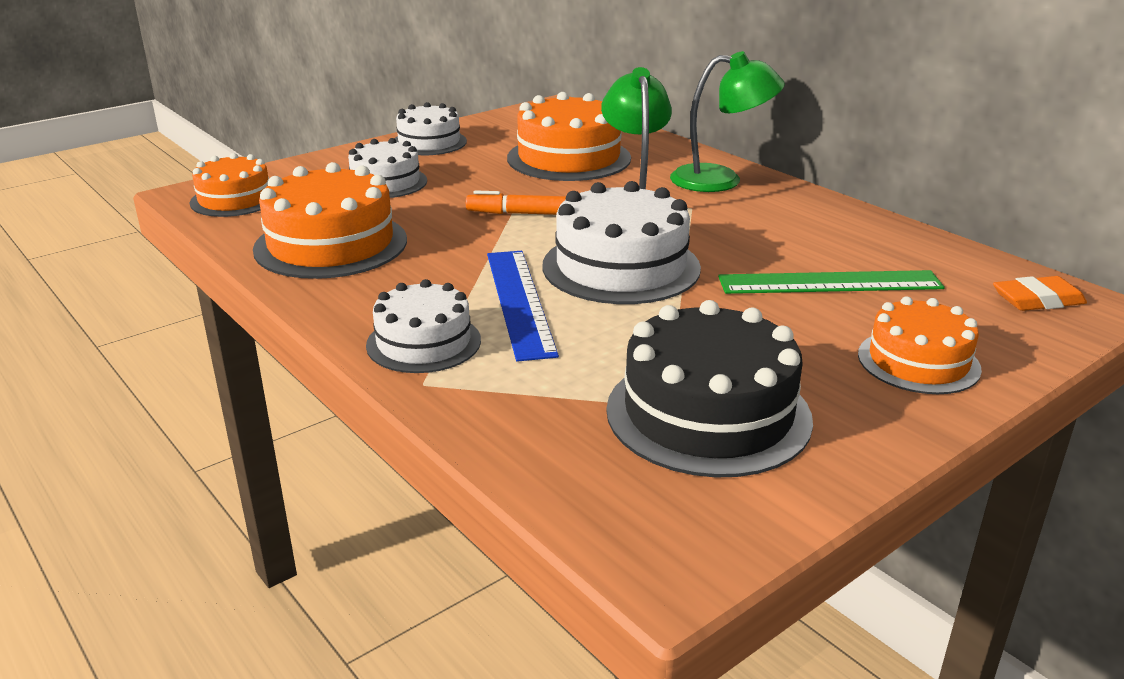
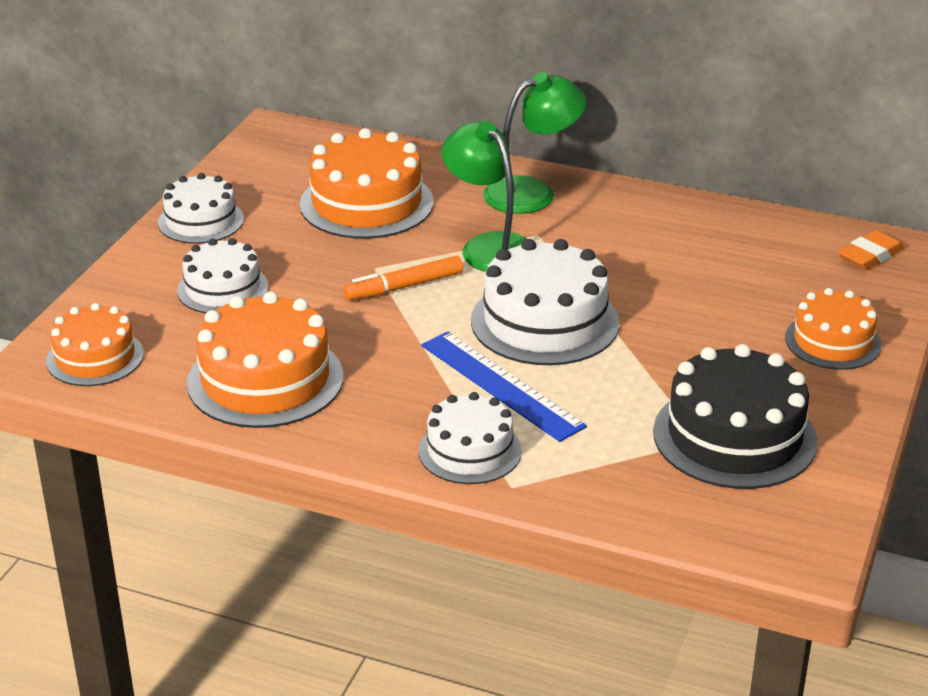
camera: 30 degrees left, 5 degrees up
(829, 282) = (716, 285): green ruler -> none

